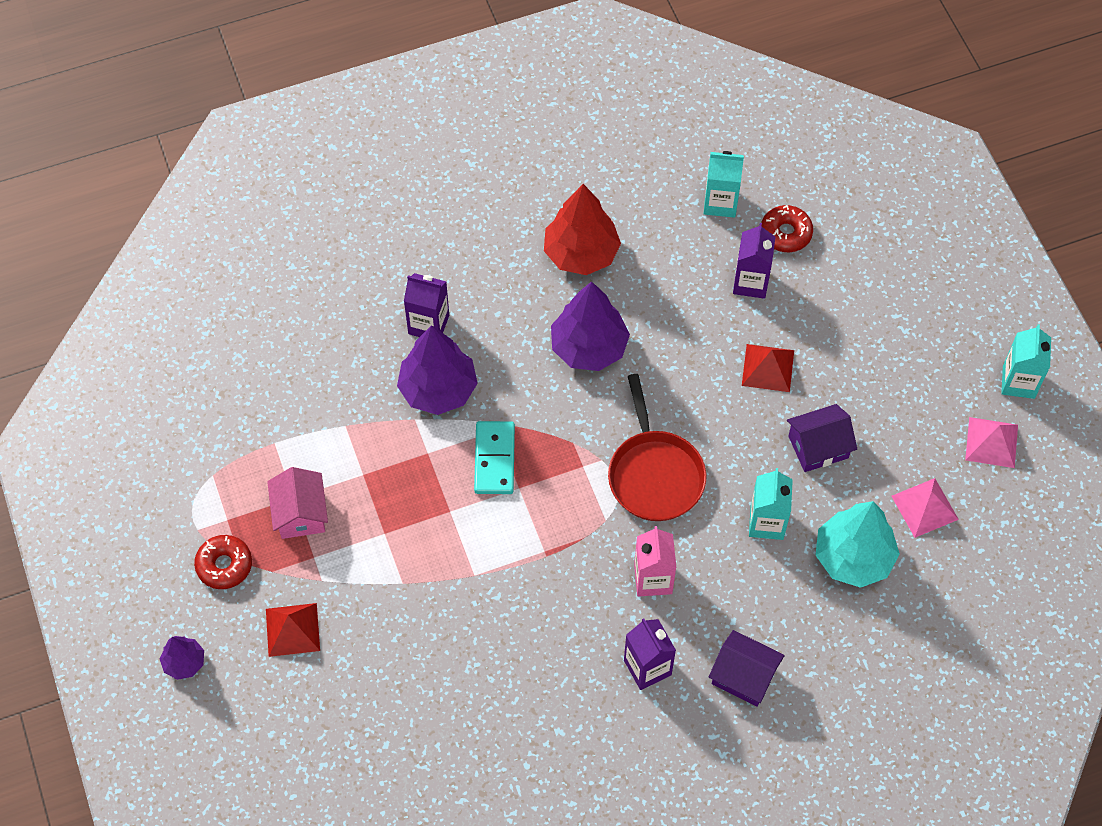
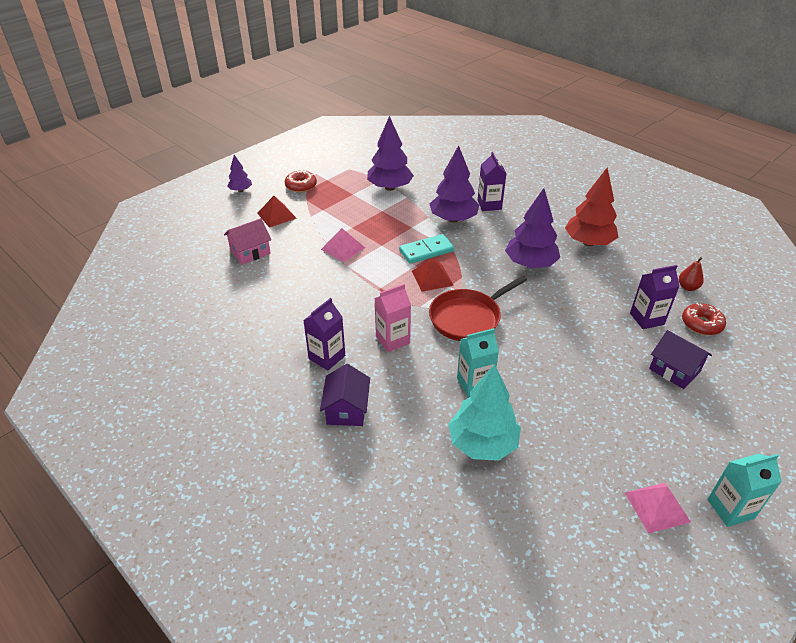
camera: 65 degrees right, 20 degrees down
(300, 513) = (345, 198): pink house -> pink house (250, 252)
(305, 437) = (390, 187): none -> purple tree
(720, 203) = (687, 287): turquoise carton -> red pear
(767, 367) = (592, 347): red pyramid -> red pyramid (432, 278)
(818, 447) = (556, 393): purple house -> purple house (674, 370)
(924, 507) = (559, 477): pink pyramid -> pink pyramid (343, 248)

